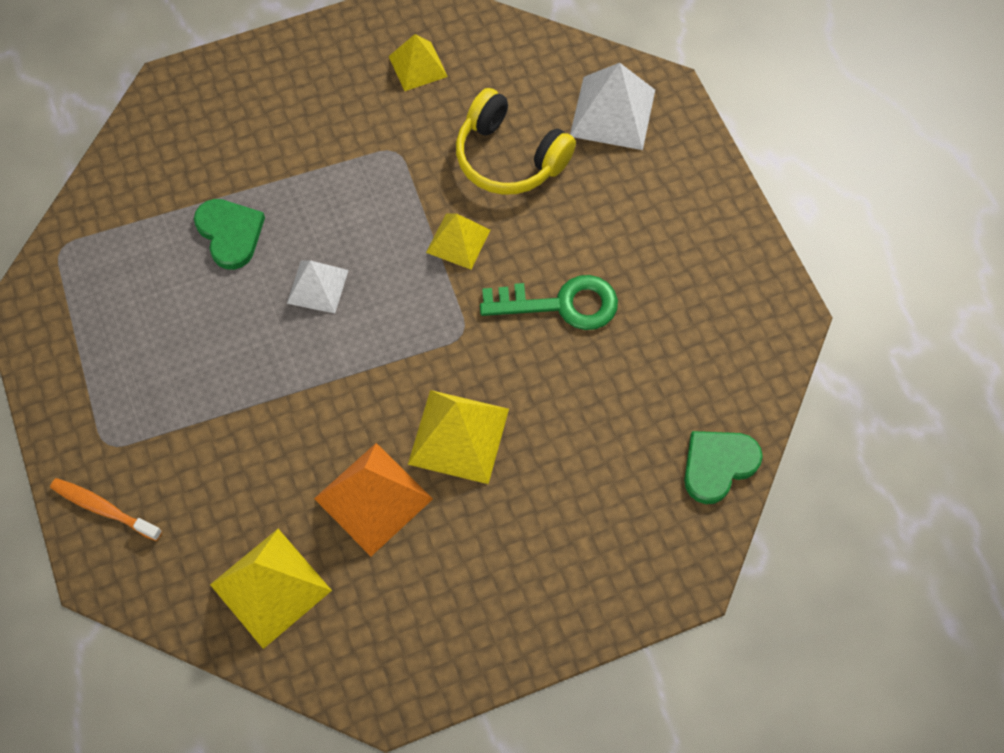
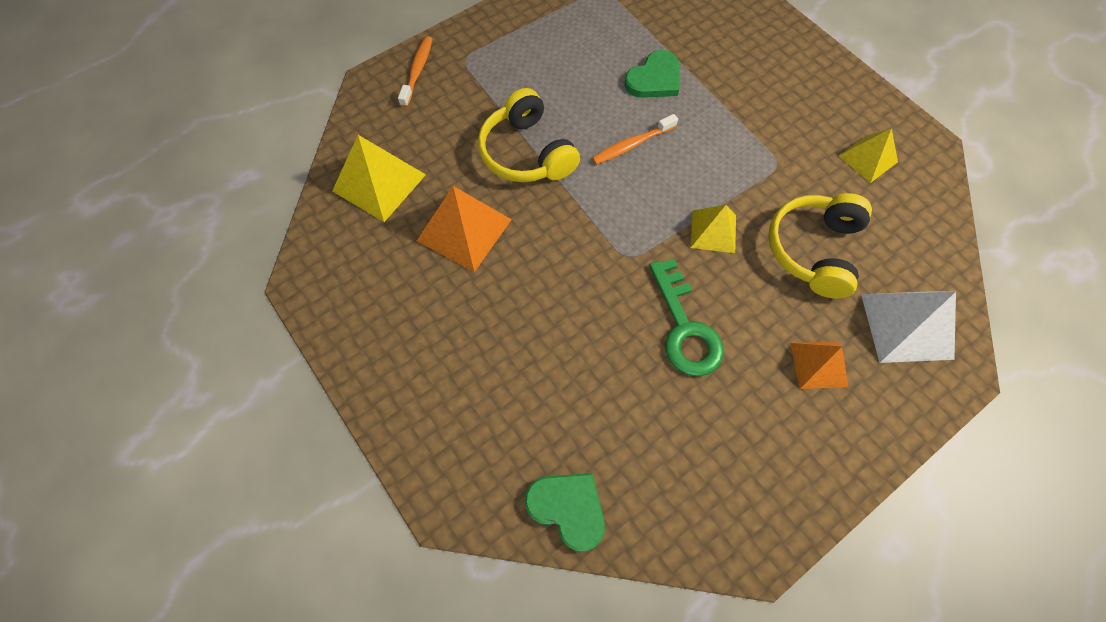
camera: 75 degrees right, 0 degrees up
(288, 404) = (527, 153): none -> yellow headphones
(317, 286) = (632, 145): white pyramid -> orange toothbrush
(458, 436) = (534, 276): yellow pyramid -> none
(631, 200) = (819, 364): none -> orange pyramid

